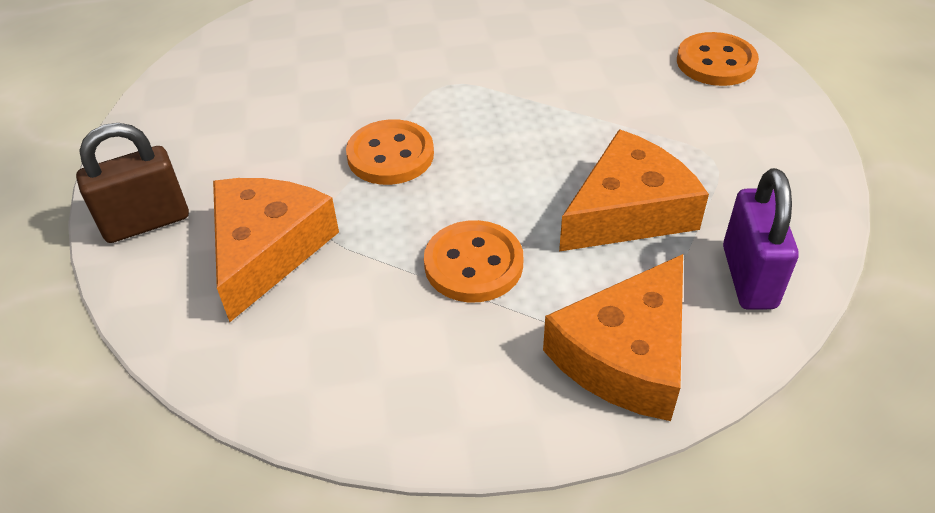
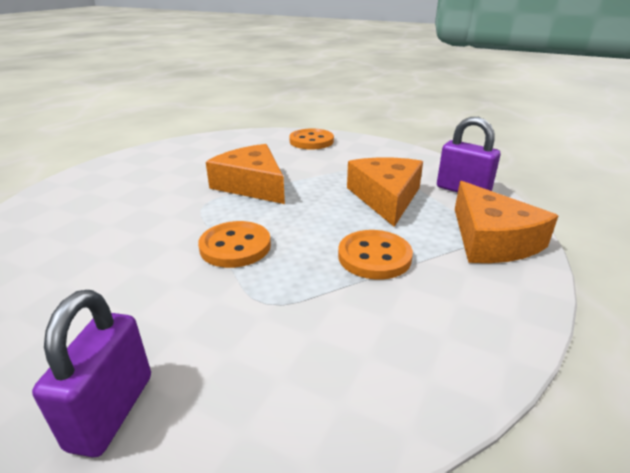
camera: 55 degrees left, 15 degrees down
(146, 222) = (111, 411): brown padlock -> purple padlock
(267, 250) = (253, 341): orange cheese -> orange cheese (252, 185)

